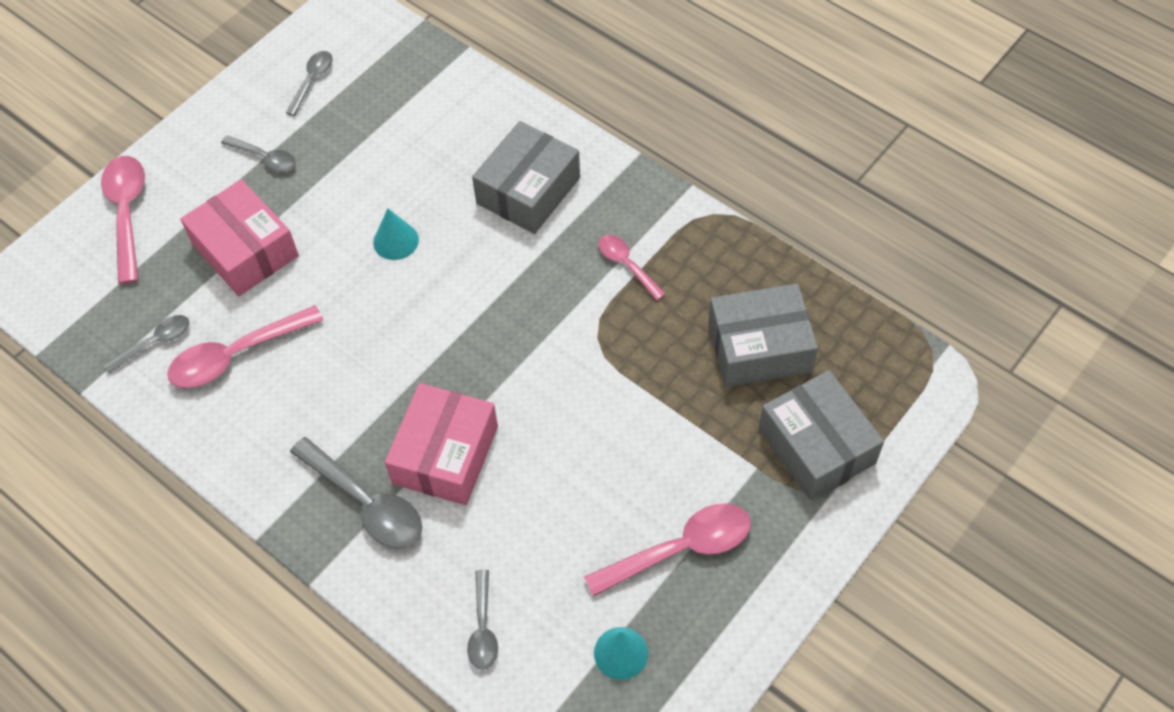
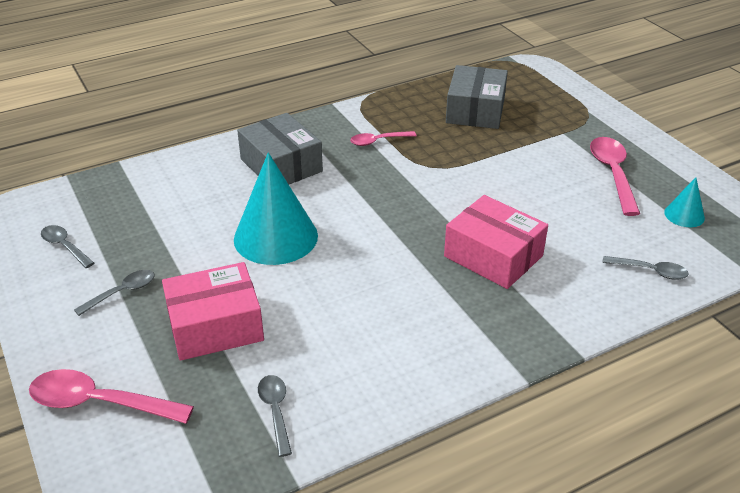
camera: 70 degrees left, 20 degrees down
(236, 355) = (327, 355): pink spoon -> none
(366, 503) = (518, 307): grey spoon -> none
(396, 241) = (275, 237): turquoise cone -> turquoise cone, size x2.09
(816, 446) = (557, 110): grey box -> none

